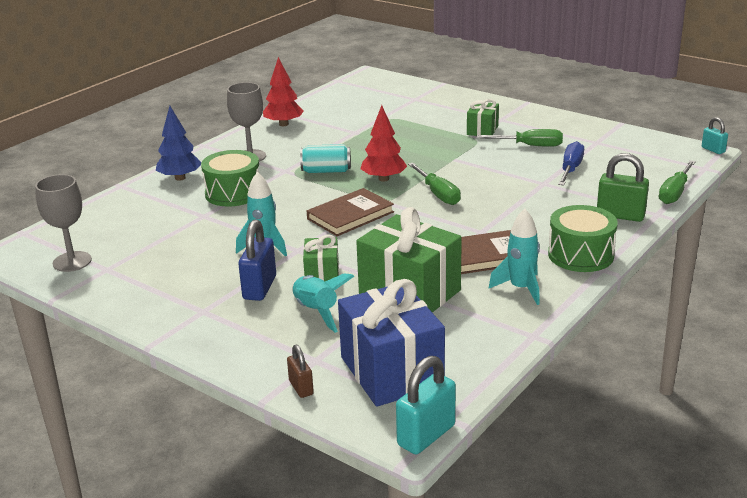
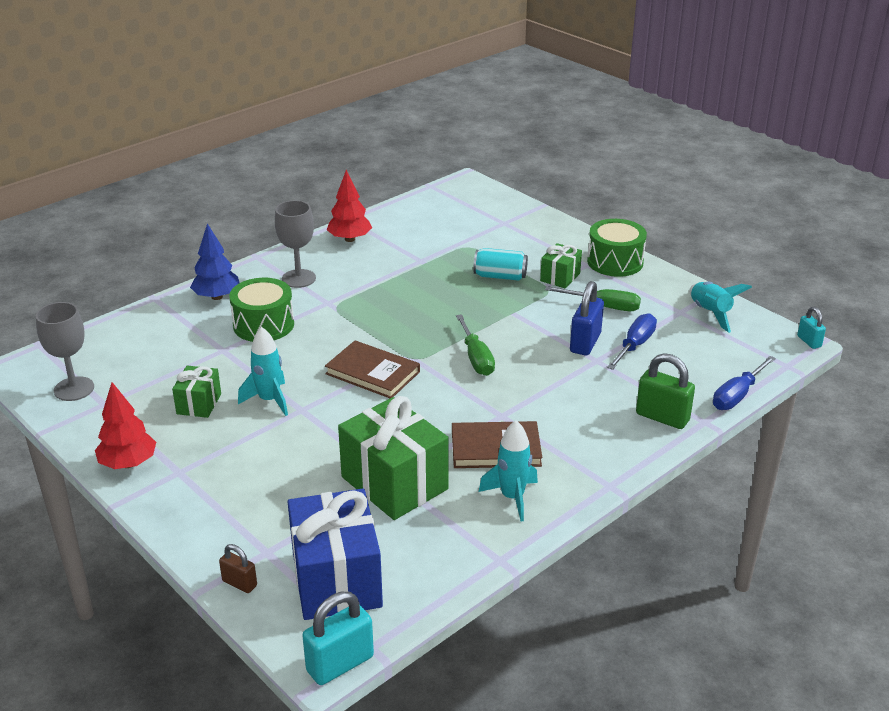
camera: 10 degrees right, 5 degrees up
(260, 288) = (245, 452): blue padlock -> blue padlock (585, 343)
(301, 388) = (239, 583): brown padlock -> brown padlock turned 45 degrees counterclockwise
(316, 311) = (290, 492): turquoise rocket -> turquoise rocket (710, 313)
(322, 274) = (314, 445): green gift -> green gift (199, 404)
(326, 171) = (370, 309): turquoise can -> turquoise can (500, 276)
(350, 215) = (372, 373): brown book -> brown book turned 60 degrees clockwise
(384, 179) = (426, 329): red tree -> red tree (128, 463)
(580, 255) = (595, 463): green drum -> green drum (615, 262)
(674, 193) = (737, 396): green screwdriver -> blue screwdriver

